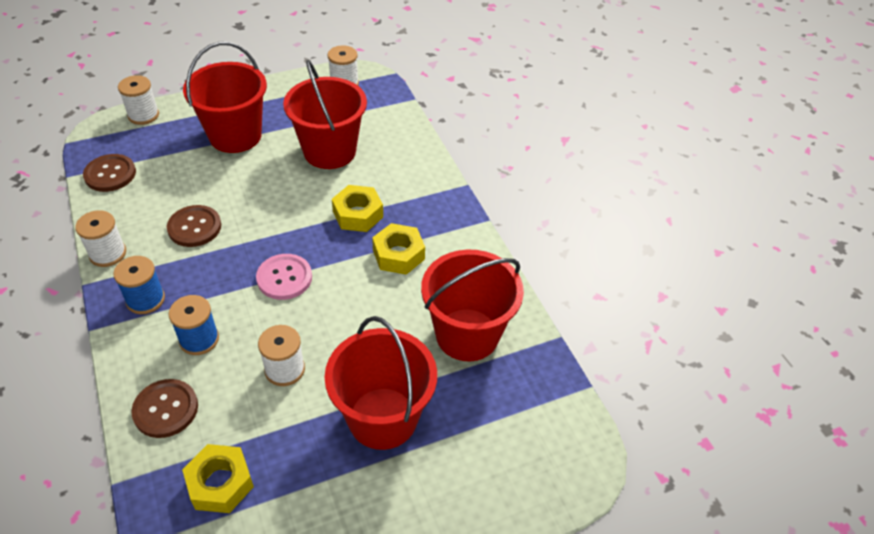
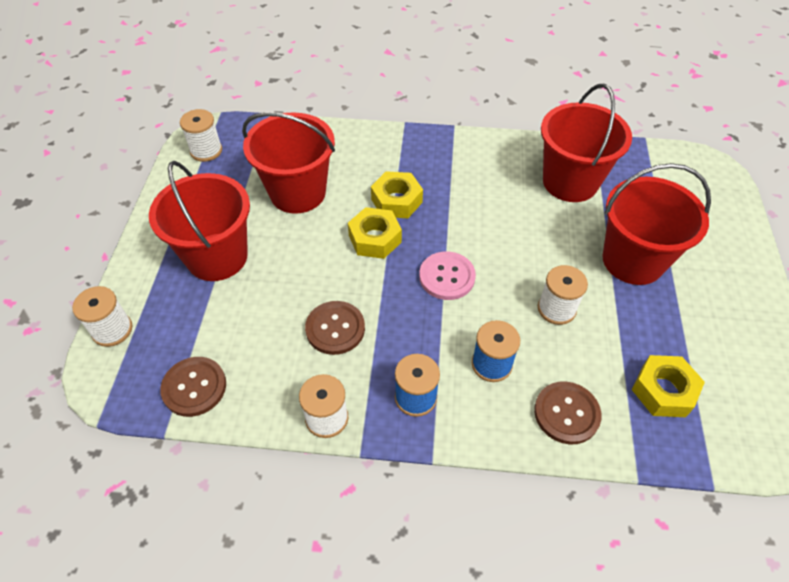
camera: 60 degrees left, 5 degrees up
(398, 255) = (462, 191): yellow nut -> yellow nut (375, 239)

